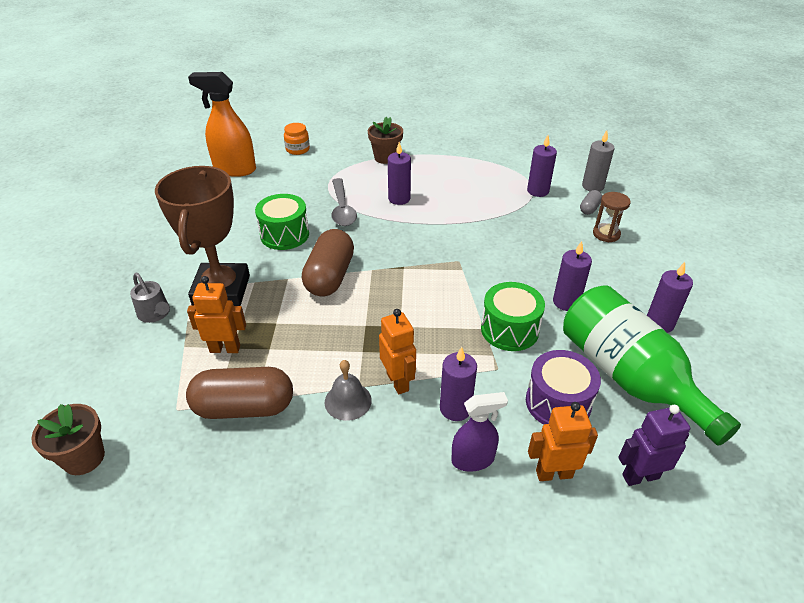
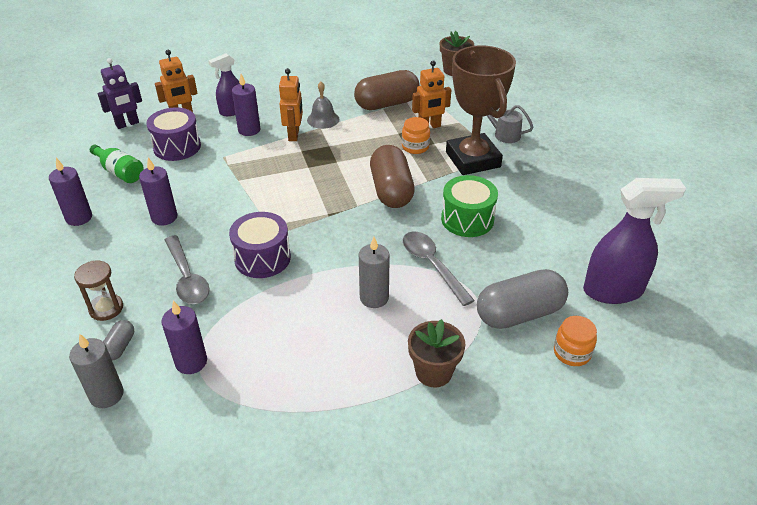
camera: 160 degrees right, 0 degrees up
(234, 169) = (613, 290): orange spray bottle -> purple spray bottle
(266, 322) = (415, 147): none -> orange jar
(308, 171) = (519, 314): none -> grey capsule
(398, 382) = (294, 135): orange robot -> orange robot turned 135 degrees counterclockwise
(399, 199) = (374, 298): purple candle -> grey candle
(475, 243) = (262, 258): none -> purple drum
(509, 329) = (216, 184): green drum -> none
(541, 242) = (187, 278): none -> grey spoon
(628, 377) = (120, 172): green bottle -> green bottle, size x0.47

